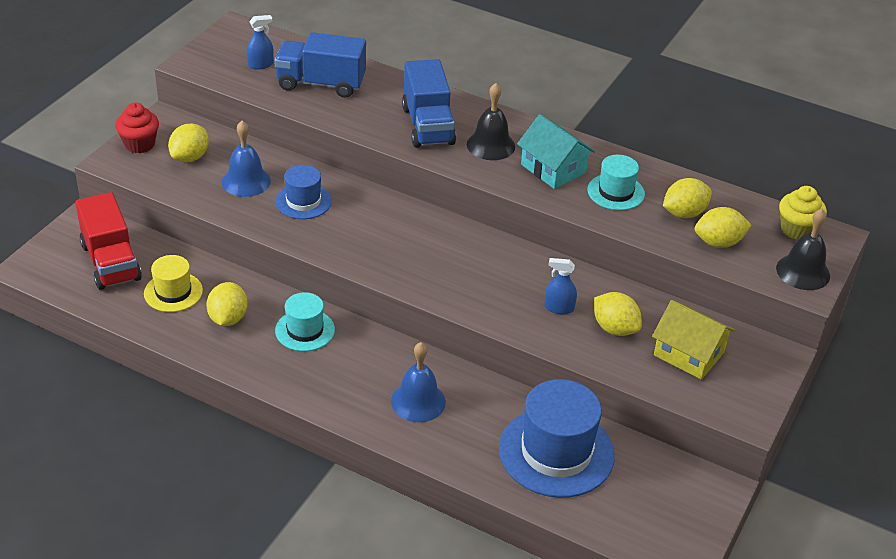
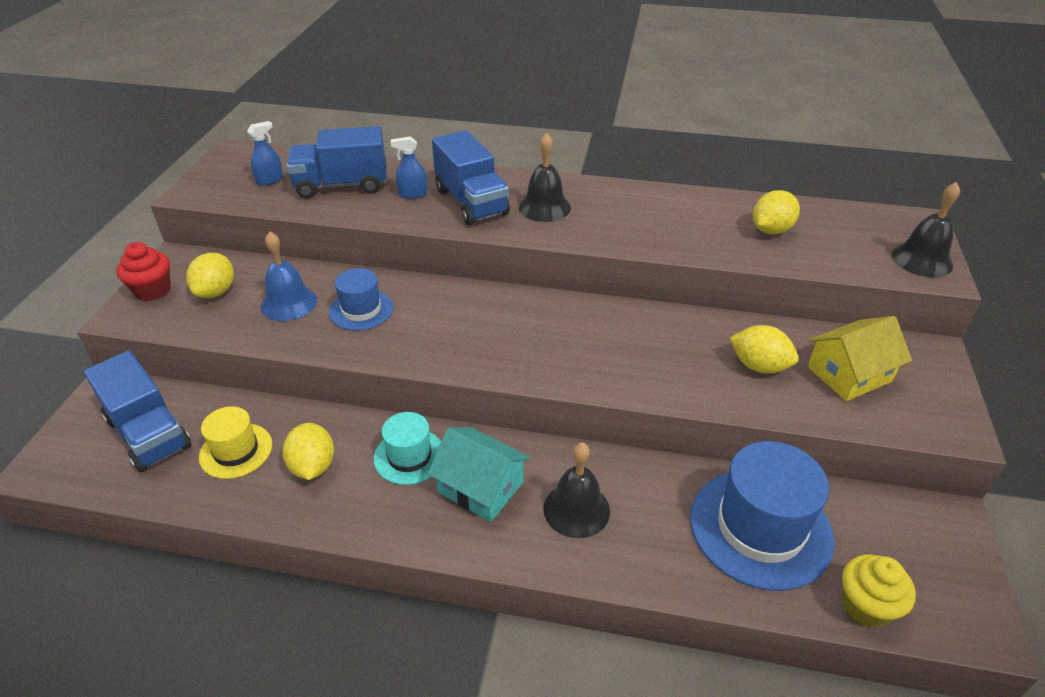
camera: 15 degrees left, 0 degrees up
(111, 262) = (149, 433): red truck -> blue truck
(418, 401) = (576, 509): blue bell -> black bell
(553, 169) = (619, 216): turquoise house -> turquoise house (480, 487)
(559, 308) = (689, 358): blue spray bottle -> blue spray bottle (412, 194)
(616, 192) = (693, 225): turquoise hat -> none
(688, 354) = (849, 374): yellow house -> yellow house turned 45 degrees counterclockwise
(718, 242) = (824, 250): yellow lemon -> none
(797, 229) = (883, 222): yellow cupcake -> yellow cupcake (866, 606)

